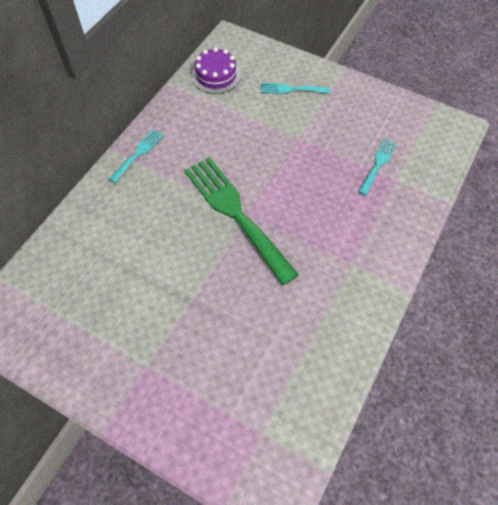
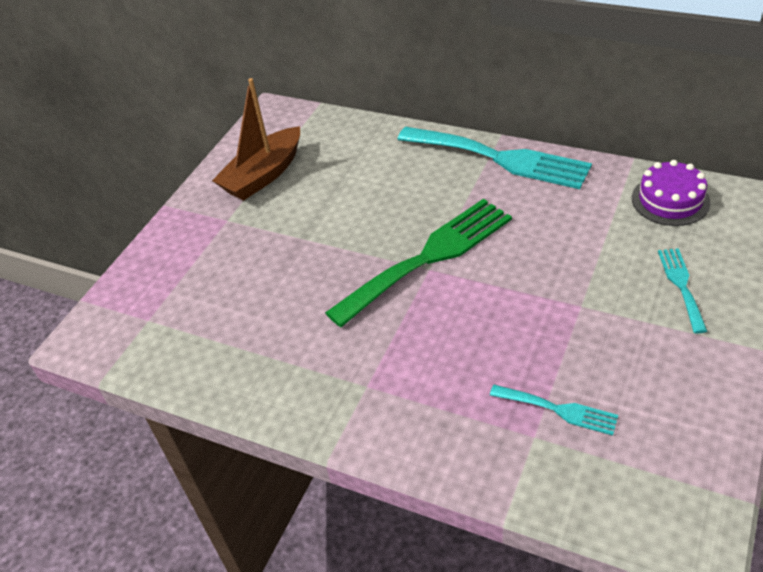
camera: 90 degrees right, 15 degrees down
(91, 332) = (263, 175): none -> brown boat
(138, 154) = (500, 158): turquoise fork -> turquoise fork, size x2.08

